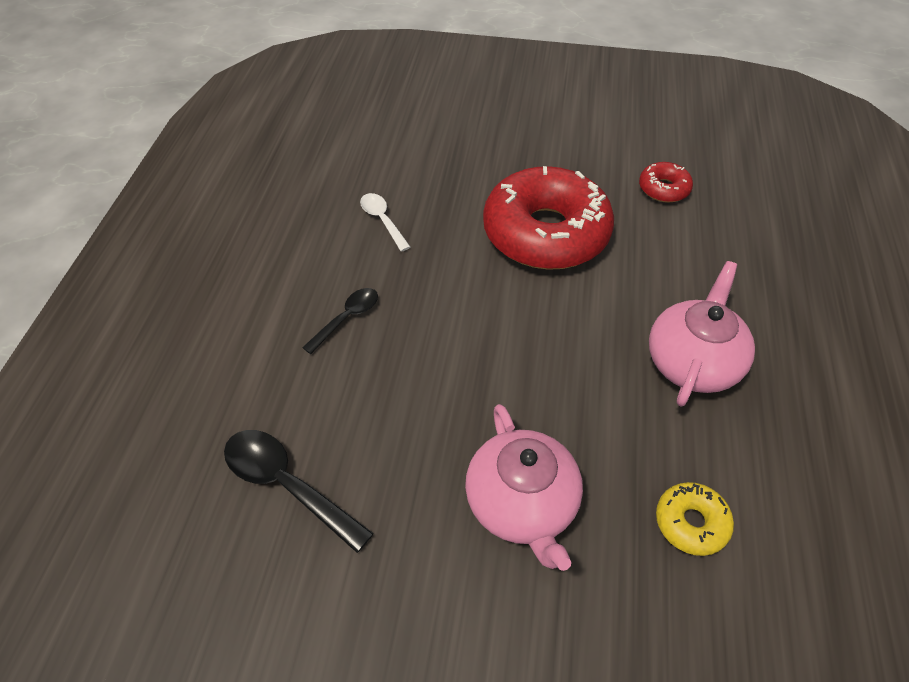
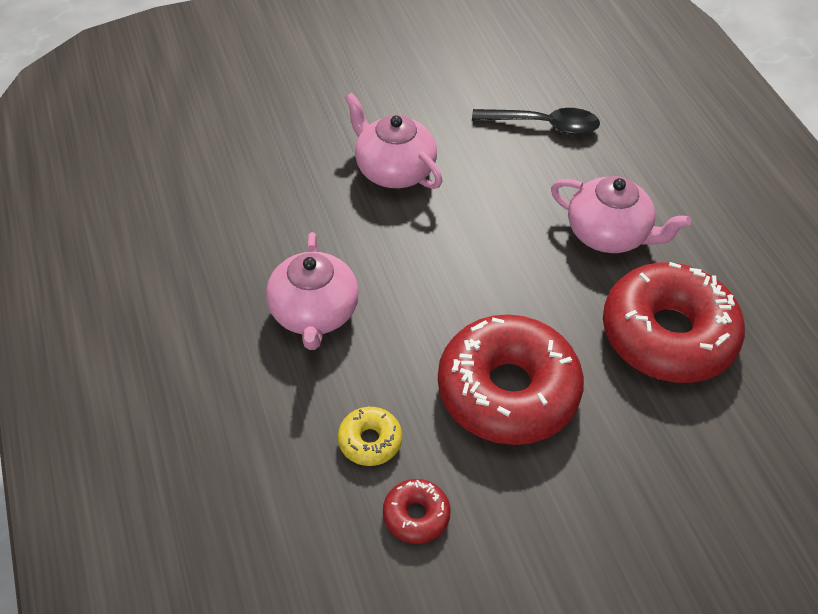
camera: 150 degrees right, 0 degrees up
(347, 318) = (608, 234): black spoon -> pink teapot
(382, 220) = (667, 335): white spoon -> red donut
(691, 523) = (280, 201): yellow donut -> yellow donut (370, 441)

